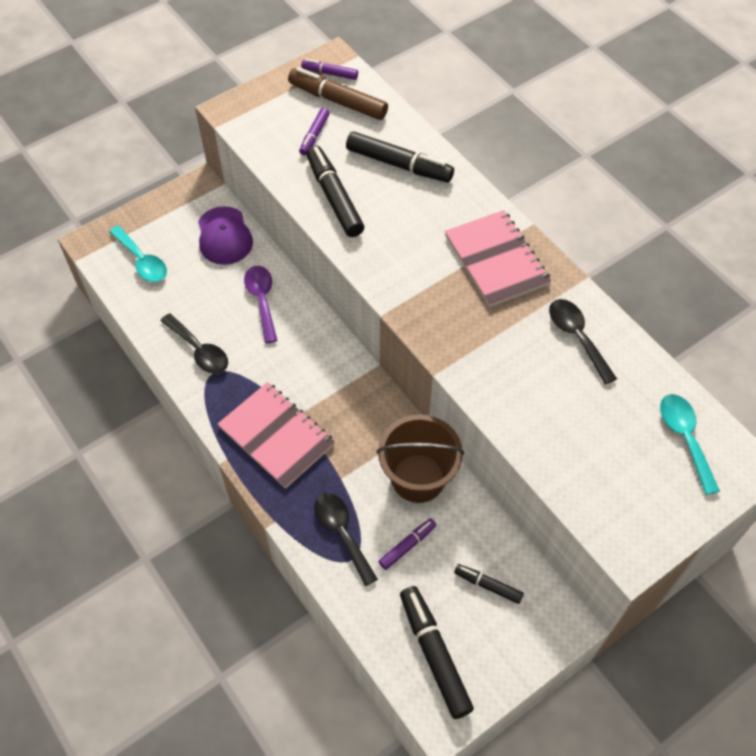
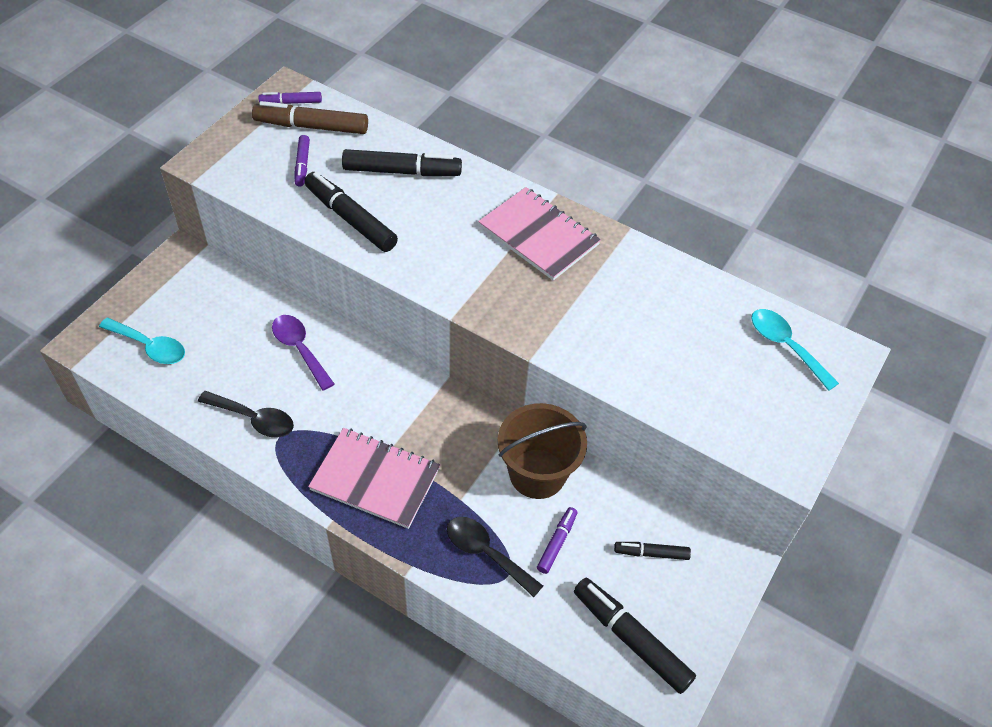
camera: 25 degrees left, 5 degrees down
(224, 236) = (230, 297): purple cap -> none
(577, 337) = (647, 285): black spoon -> none

